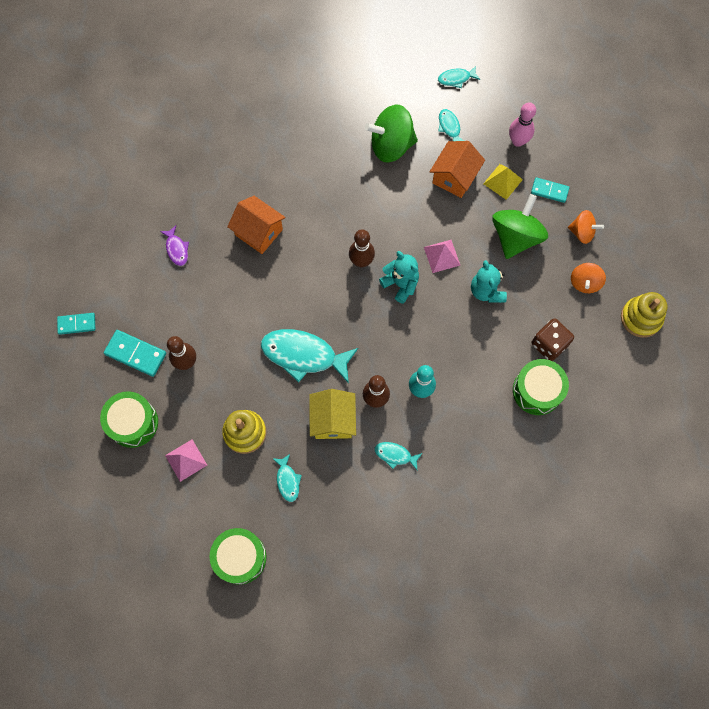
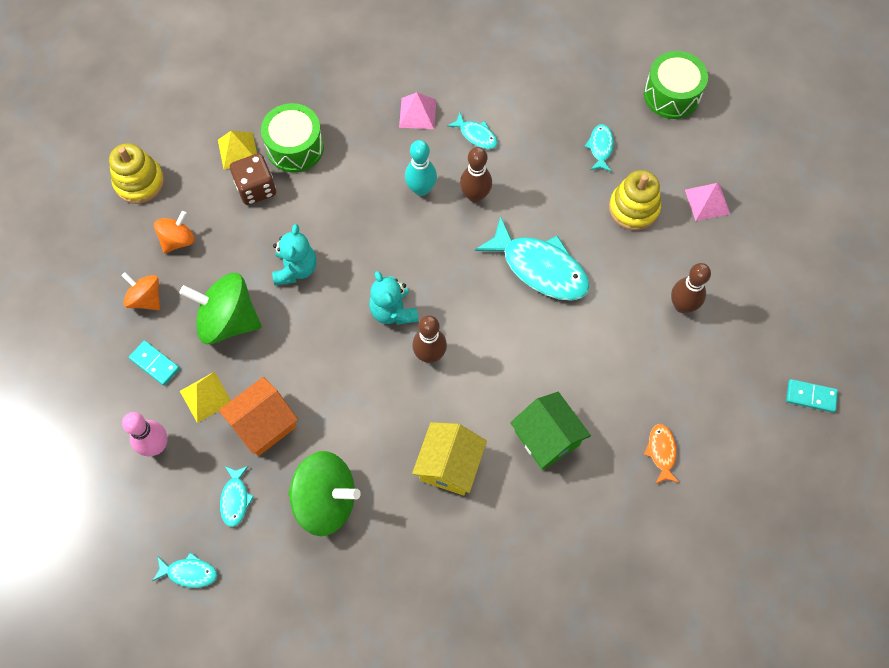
camera: 160 degrees left, 5 degrees down
(133, 423) = (760, 259): green drum -> none
(135, 354) = (742, 335): turquoise domino -> none
(176, 249) = (661, 452): purple fish -> orange fish
(259, 232) = (547, 438): orange house -> green house
(333, 420) = (530, 189): yellow house -> yellow house (449, 465)
(442, 256) = (328, 328): pink pyramid -> pink pyramid (417, 113)
(515, 237) = (228, 320): green spinning top -> green spinning top turned 60 degrees clockwise
(580, 371) = (238, 150): none -> yellow pyramid

